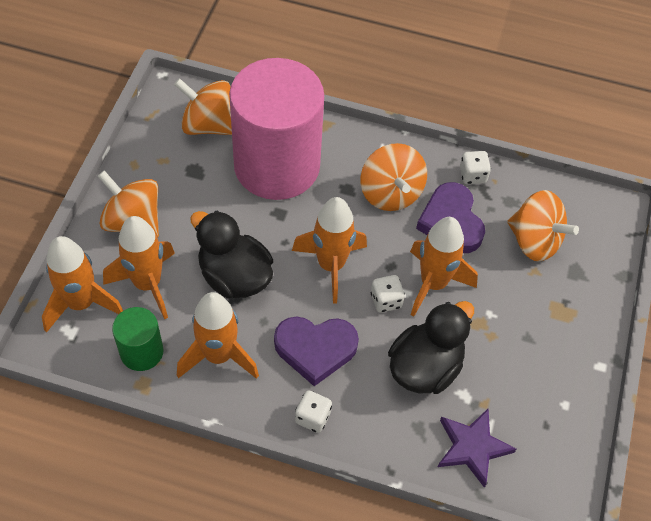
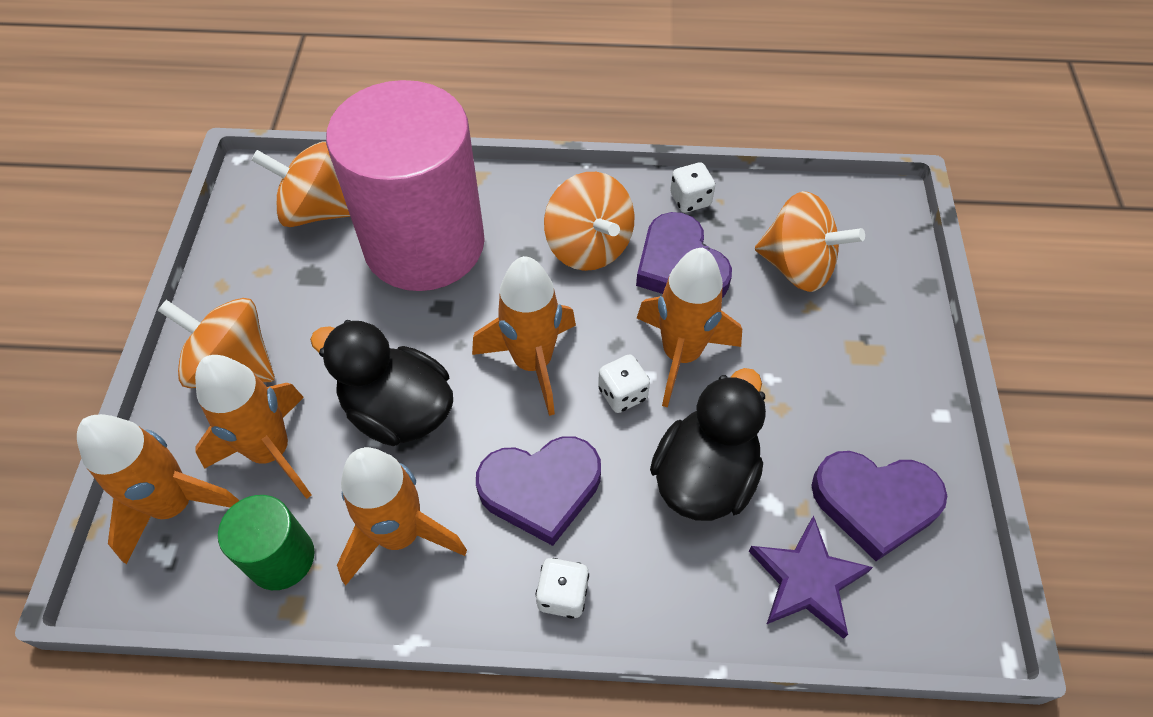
camera: 10 degrees left, 0 degrees up
(533, 411) = (874, 503): none -> purple heart

